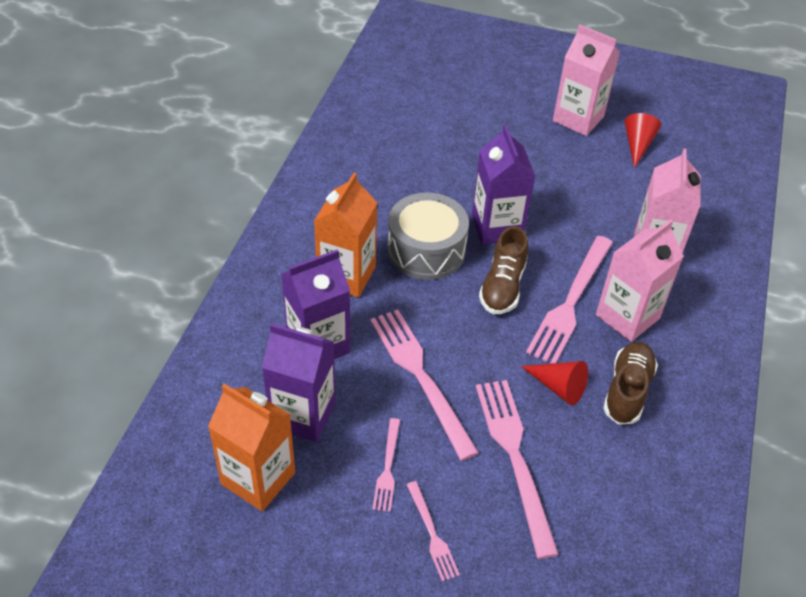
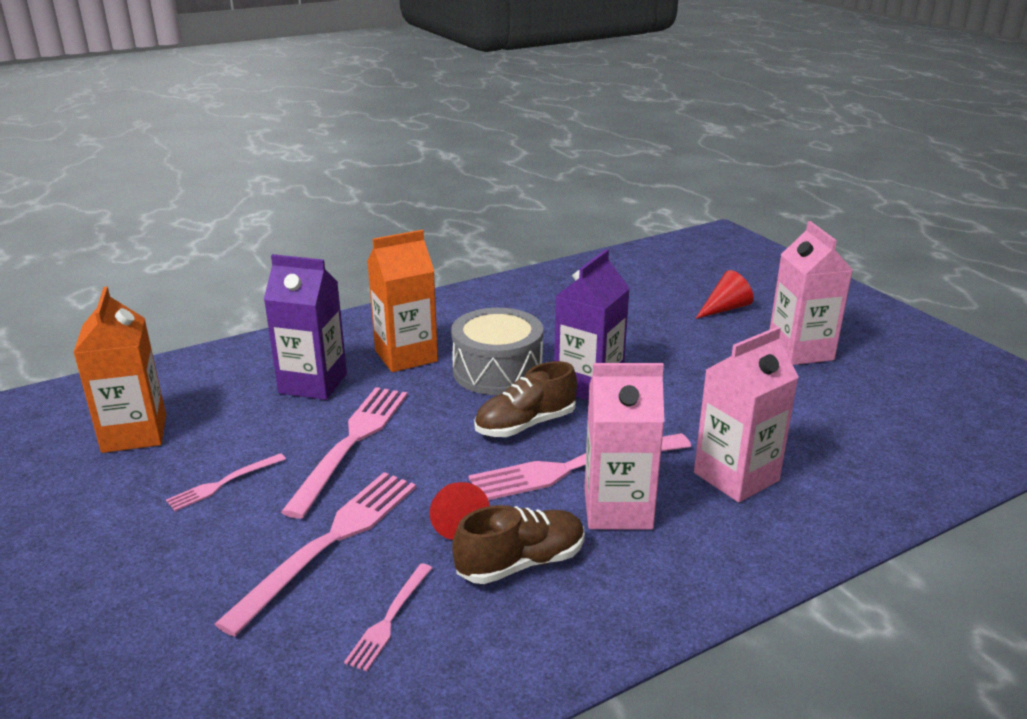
camera: 45 degrees right, 20 degrees down
(303, 415) = (228, 416): purple carton -> none
(432, 534) = (175, 547): pink fork -> pink fork (389, 619)
(637, 145) = (844, 394): red cone -> red cone (724, 308)

